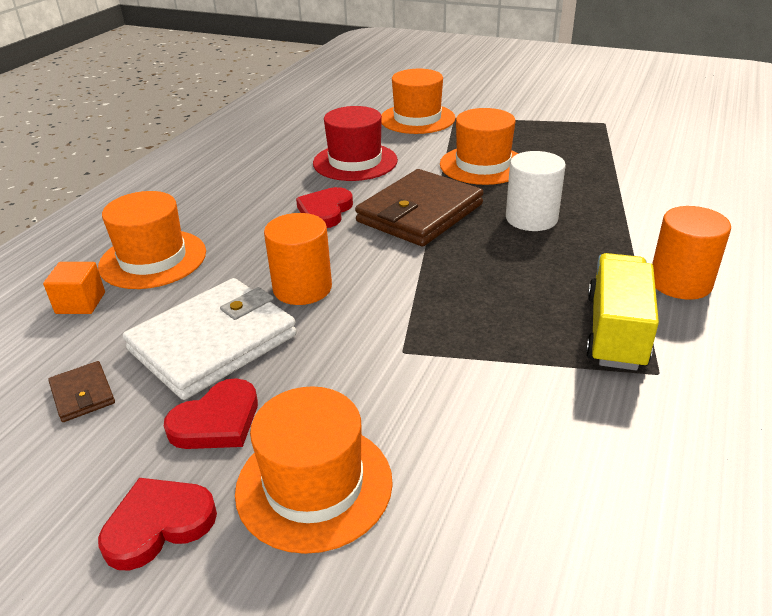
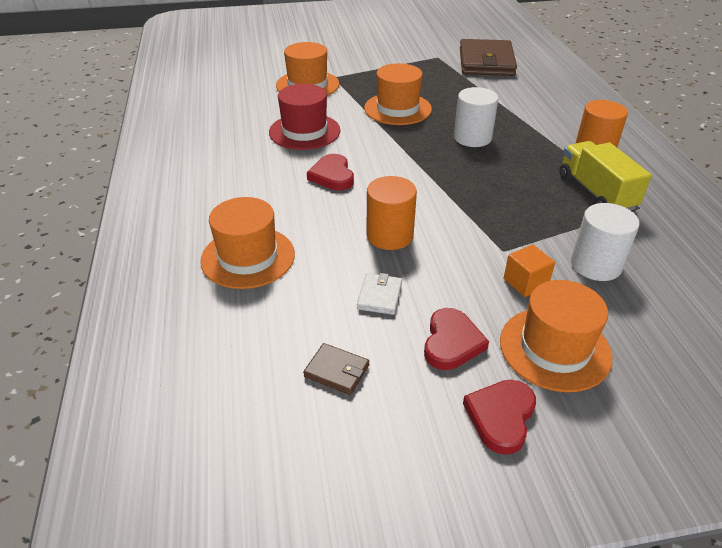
camera: 35 degrees left, 5 degrees up
(80, 303) = (236, 312): orange cube -> orange cube (525, 282)
(213, 342) = (380, 296): white wallet -> white wallet, size x0.44
(419, 213) = (399, 156): brown wallet -> brown wallet (486, 62)
(496, 416) = (596, 265): none -> white cylinder

